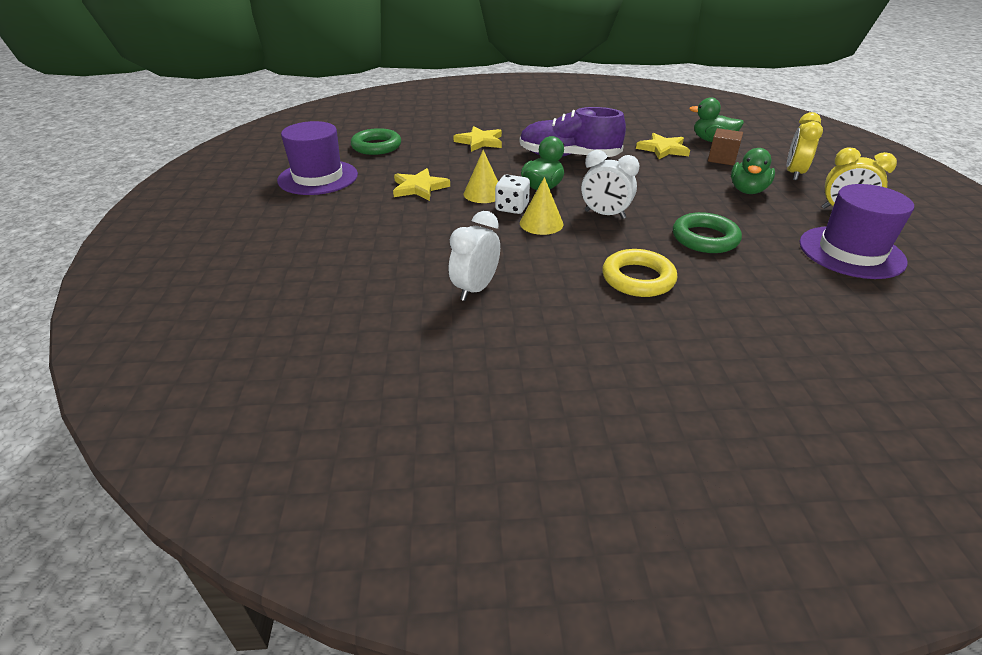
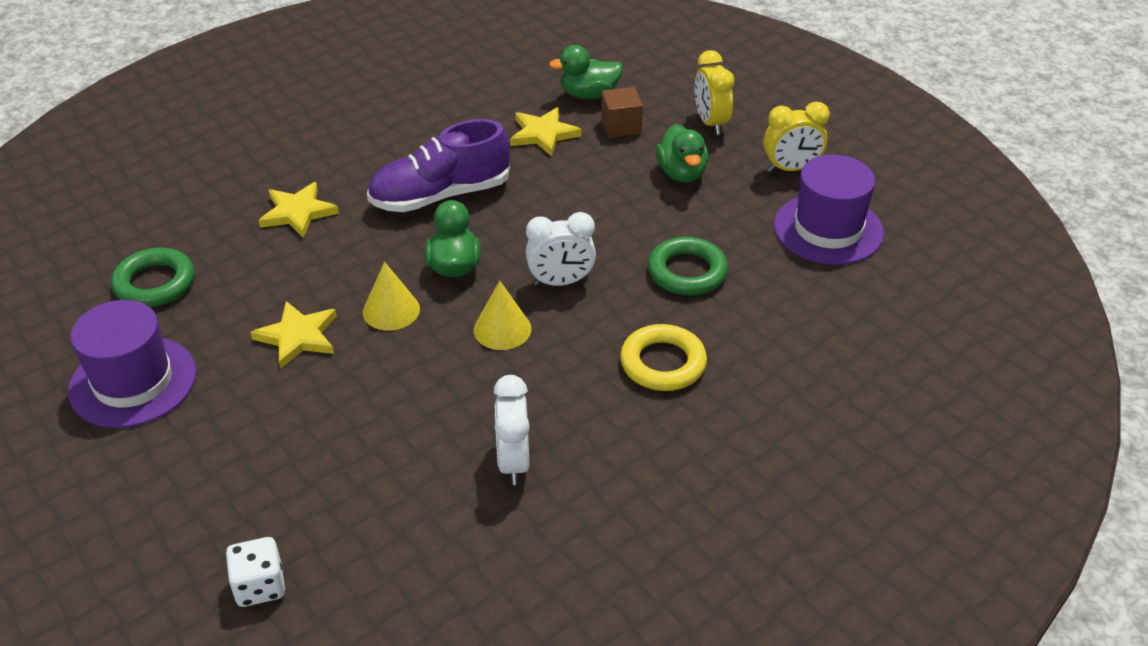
camera: 35 degrees left, 5 degrees up
(512, 208) = (447, 319): white dice -> white dice (260, 586)

